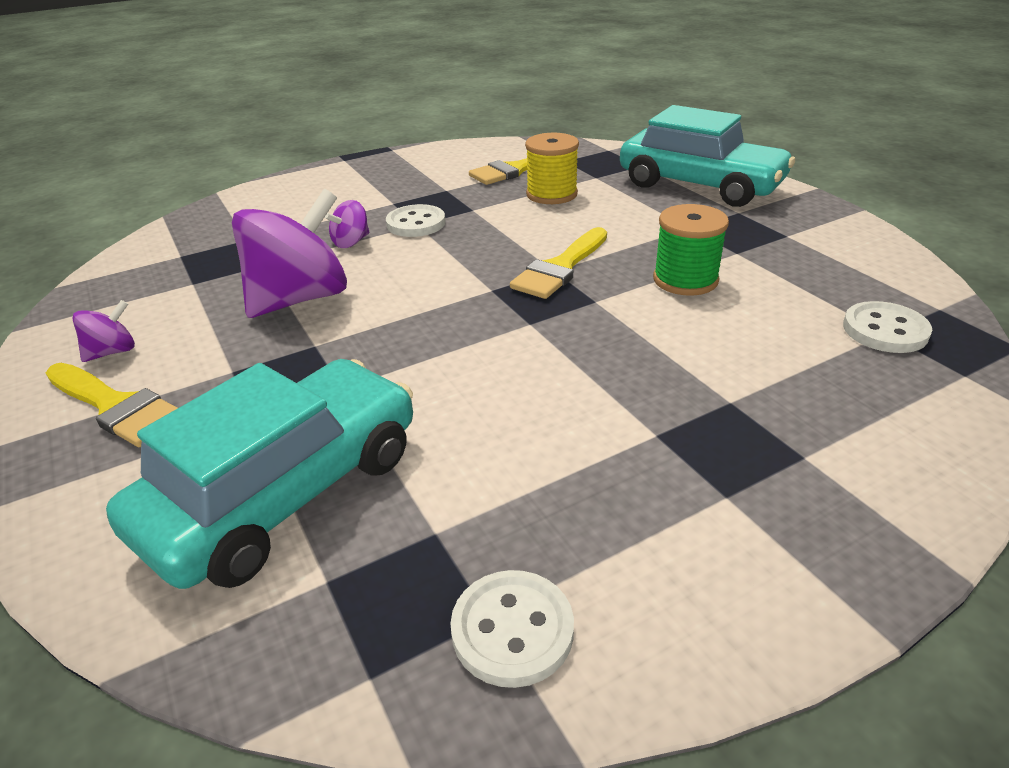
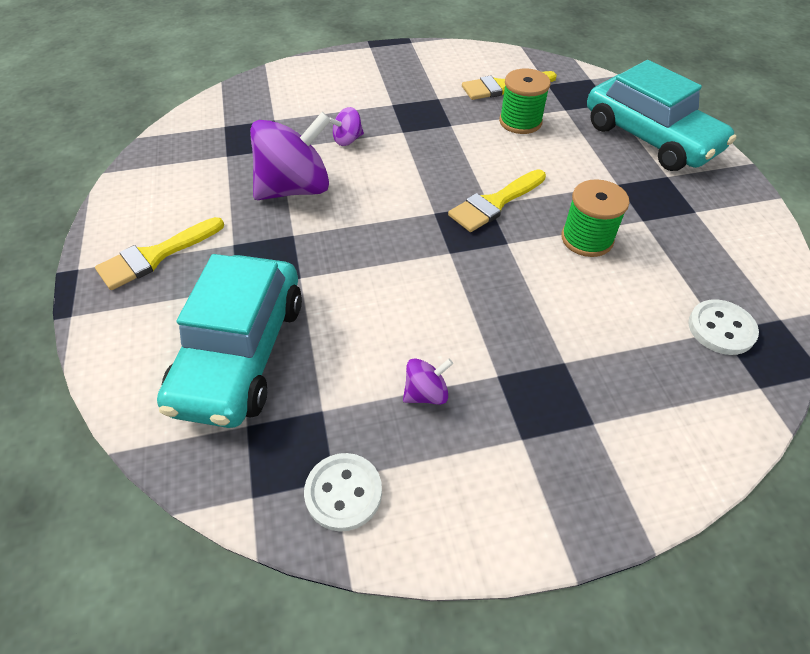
camera: 15 degrees right, 15 degrees up
(112, 352) = (162, 207): purple spinning top -> purple spinning top (426, 393)
(116, 407) = (155, 256): yellow brush -> yellow brush turned 90 degrees clockwise
(285, 492) = (240, 353): turquoise car -> turquoise car turned 135 degrees clockwise
(416, 223) = (402, 131): white button -> none
(551, 194) = (520, 122): yellow spool -> green spool

